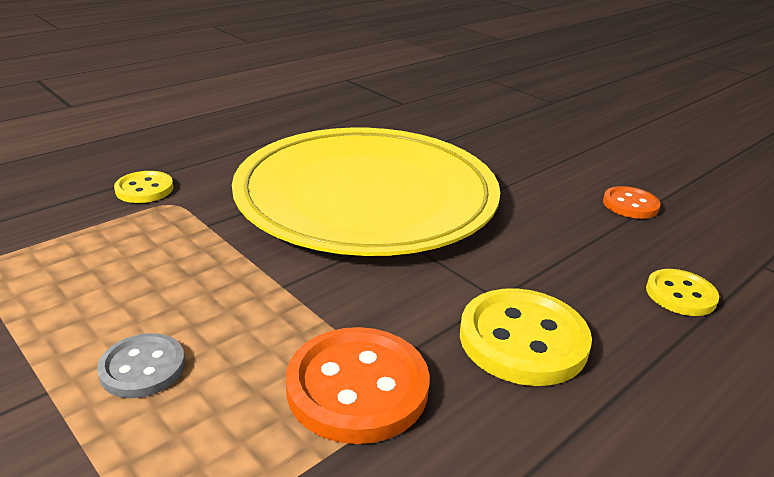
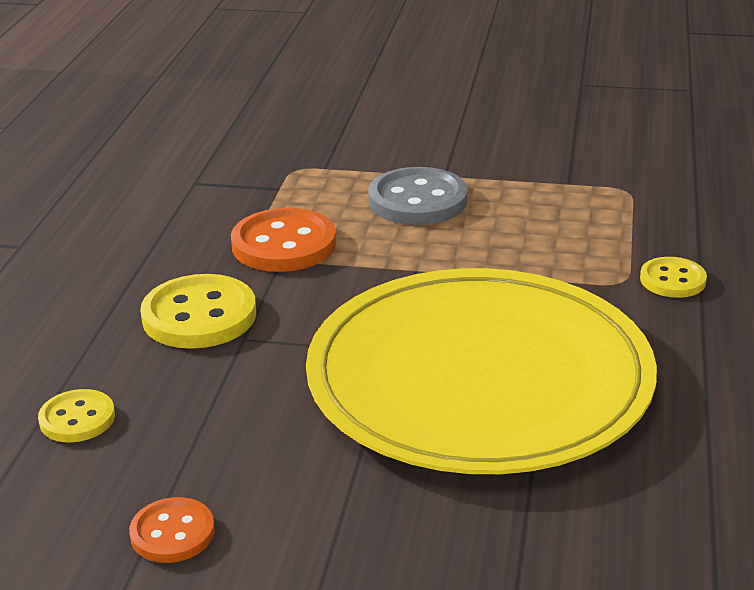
camera: 145 degrees right, 0 degrees up
(142, 368) = (417, 200): grey button -> grey button, size x1.71

